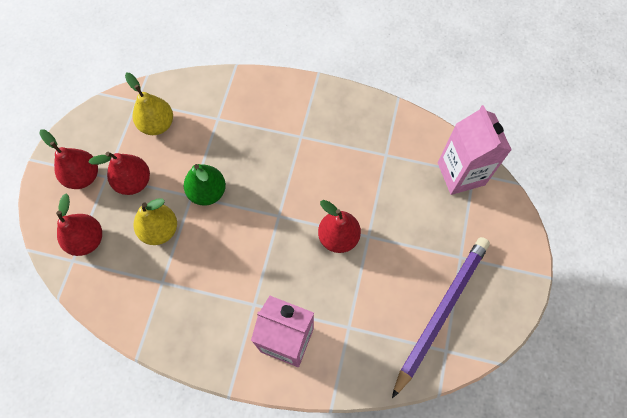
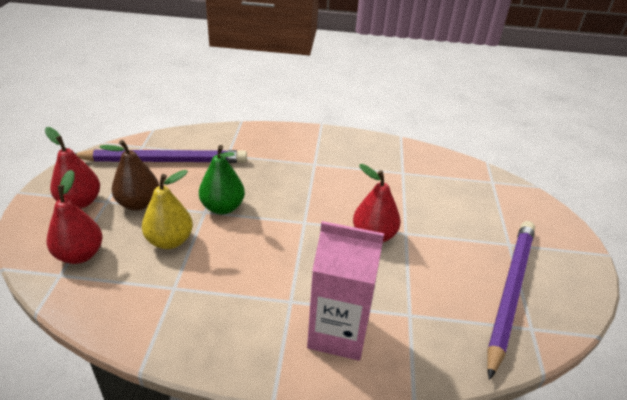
camera: 10 degrees left, 30 degrees down
(134, 182) = (138, 203): red pear -> brown pear
(157, 124) = (164, 161): yellow pear -> purple pencil
(461, 173) = (480, 182): pink carton -> none

